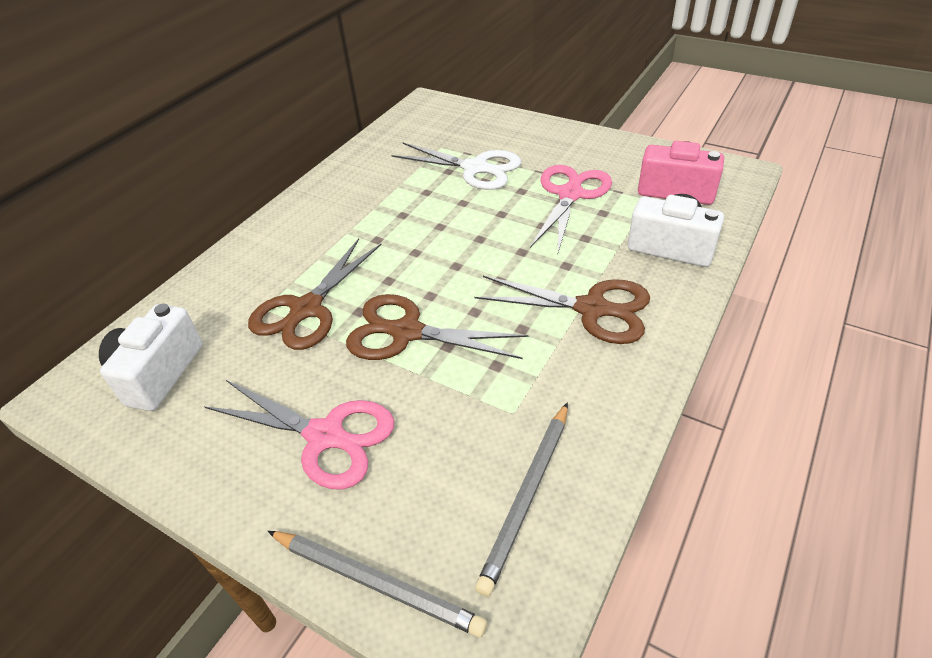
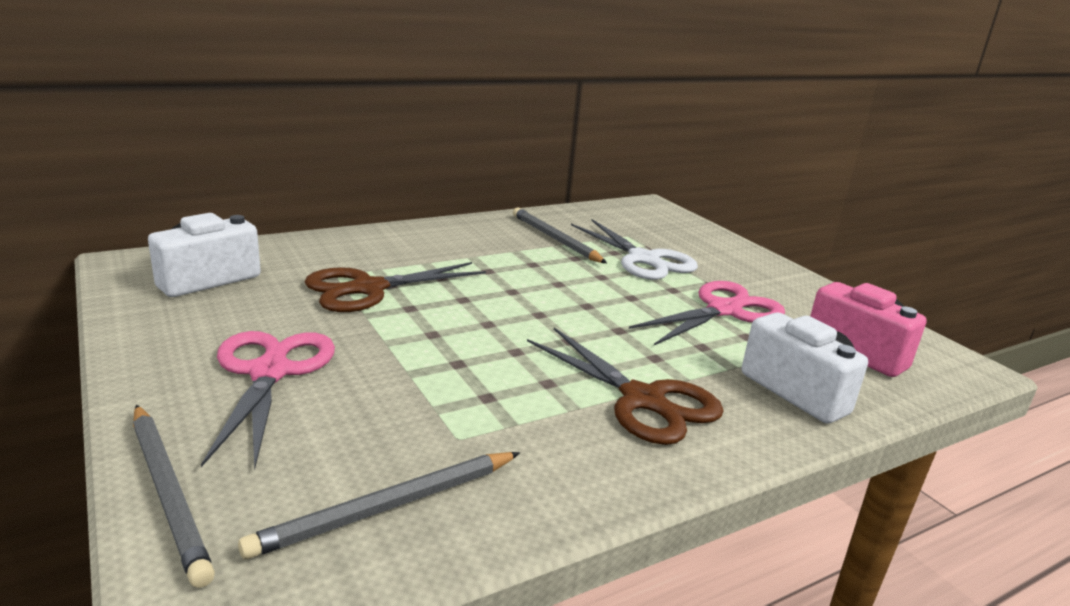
camera: 25 degrees right, 20 degrees down
(325, 436) = (270, 372): pink scissors -> pink scissors turned 150 degrees counterclockwise
(393, 178) = (555, 239): none -> grey pencil
(407, 332) = (433, 338): brown scissors -> none

